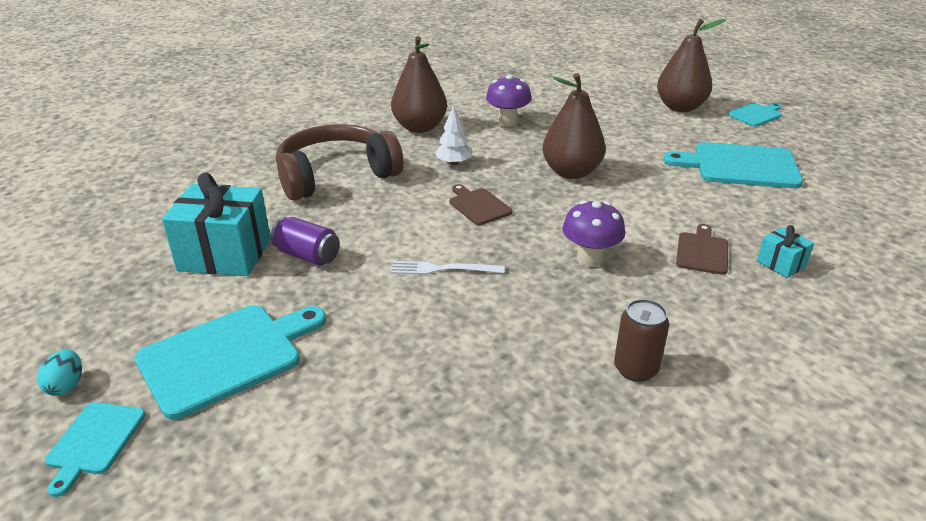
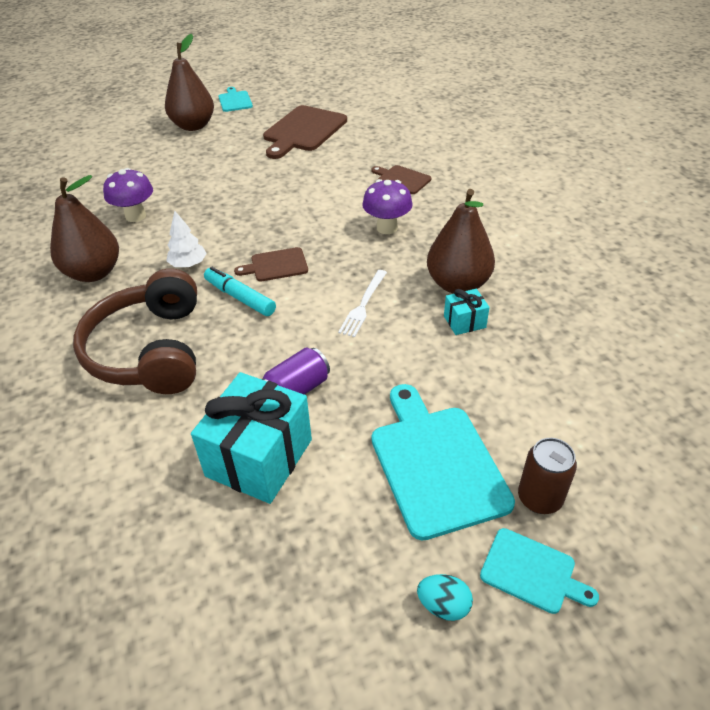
camera: 70 degrees left, 10 degrees up
(420, 198) = (240, 298): none -> turquoise marker
(571, 172) = (256, 204): brown pear -> brown pear (458, 284)
(636, 369) = (515, 242): brown can -> brown can (539, 498)
(740, 166) = (303, 131): turquoise cutting board -> brown cutting board
(781, 264) = (430, 156): turquoise gift -> turquoise gift (464, 322)

